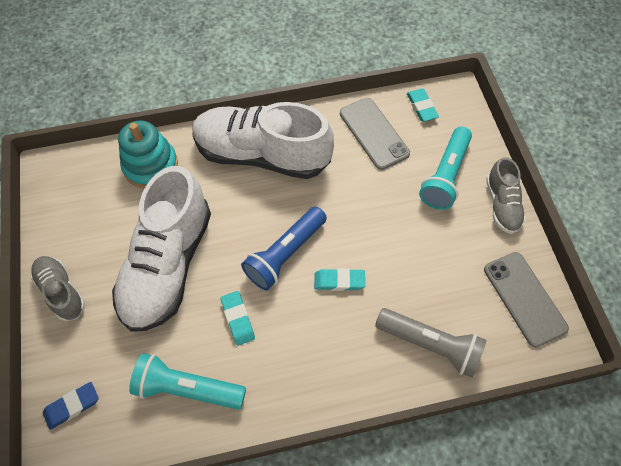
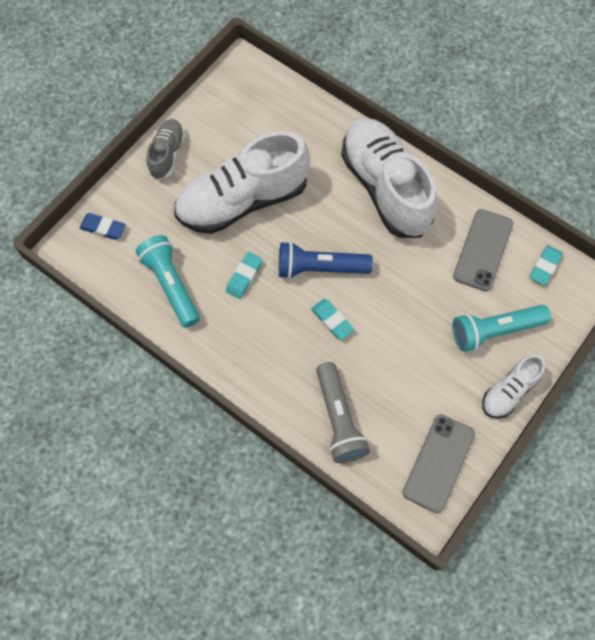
camera: 50 degrees right, 5 degrees up
(150, 166) = (305, 124): turquoise stacking toy -> none
(501, 204) = (509, 391): grey shoe -> white shoe

